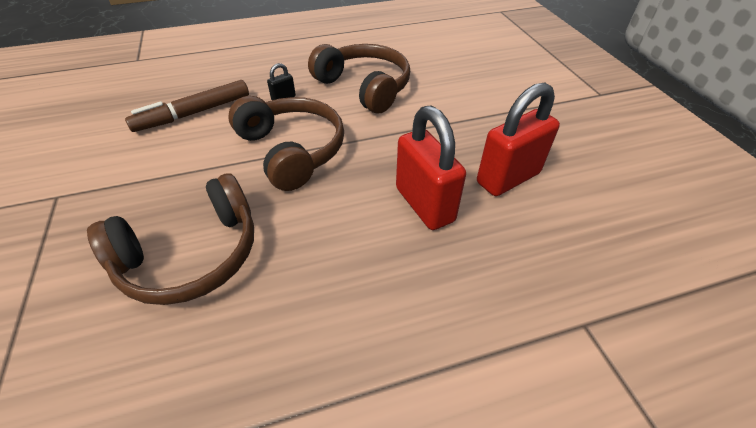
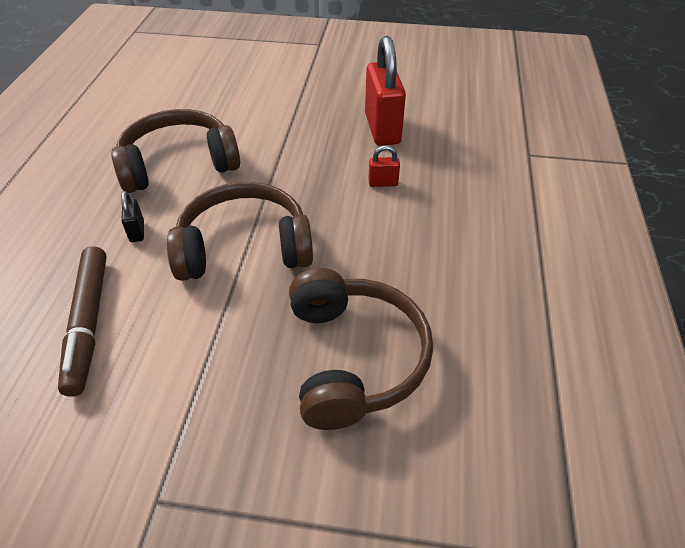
camera: 65 degrees left, 0 degrees up
(424, 204) = (383, 183): red padlock -> red padlock, size x0.44

